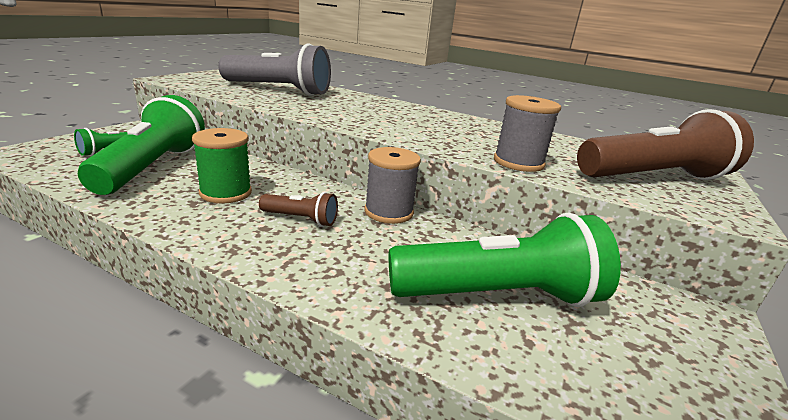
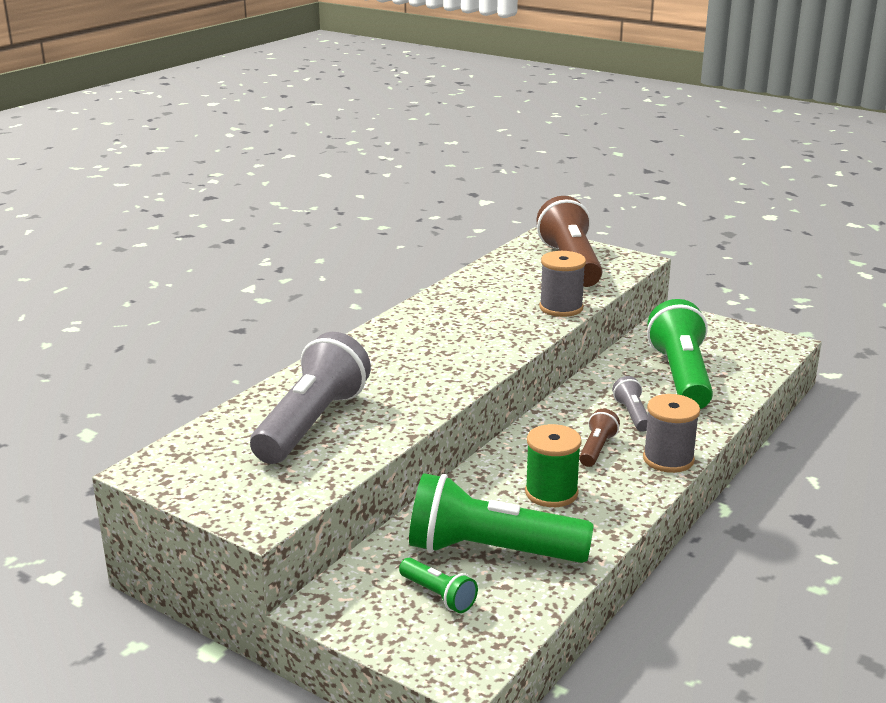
camera: 80 degrees left, 0 degrees up
(378, 246) = (632, 414): none -> grey flashlight
(388, 212) = (569, 407): grey spool -> grey spool (668, 459)

